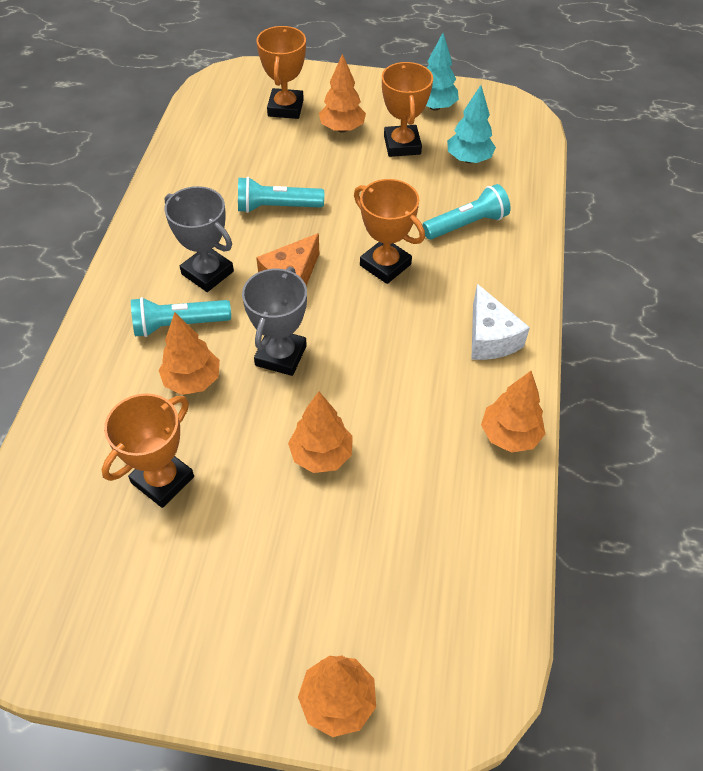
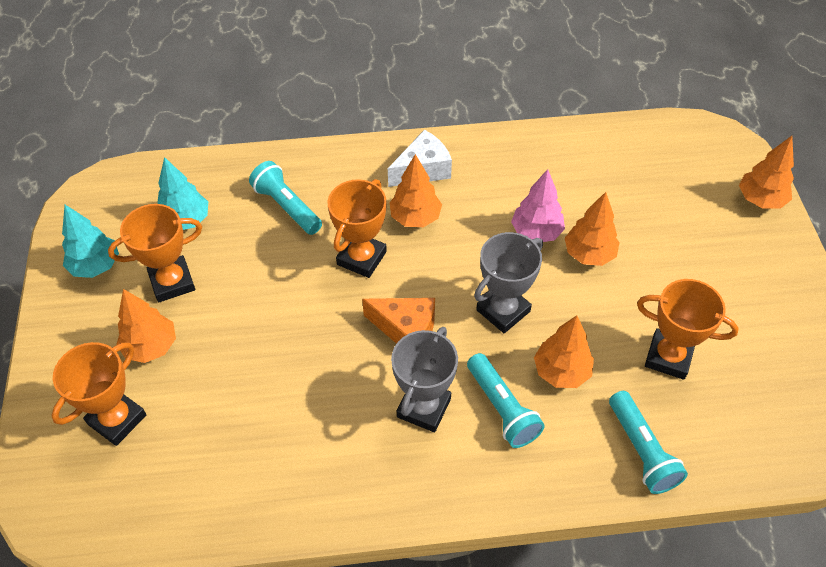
camera: 105 degrees left, 0 degrees up
(277, 207) = (304, 373): turquoise flashlight -> turquoise flashlight (641, 450)
(281, 355) = (503, 311): grey trophy -> grey trophy turned 45 degrees counterclockwise
(285, 108) = (117, 419): orange trophy -> orange trophy turned 45 degrees counterclockwise
(369, 415) = (536, 232): none -> pink tree
(509, 435) = (514, 145): orange tree -> orange tree (415, 218)

